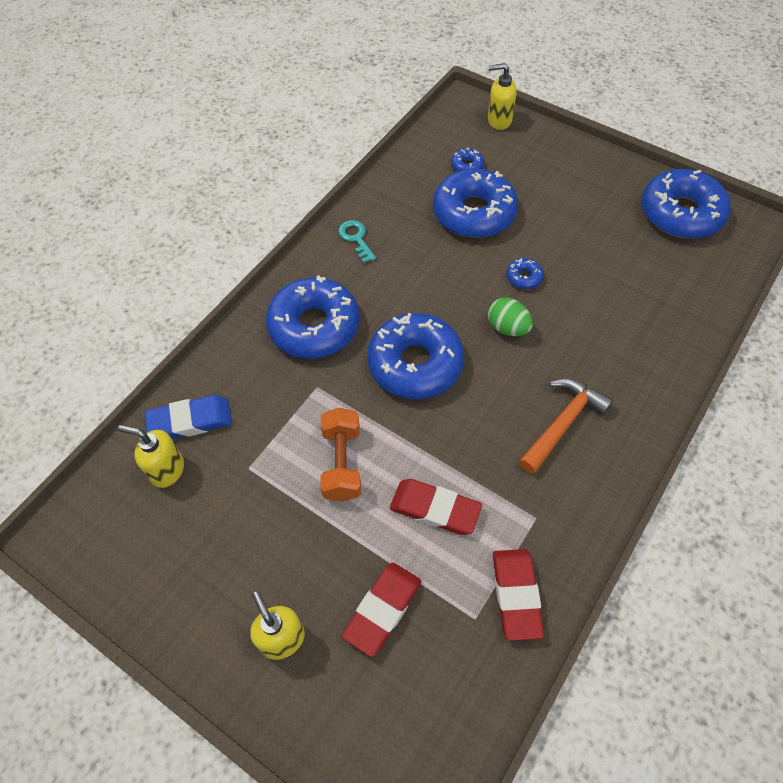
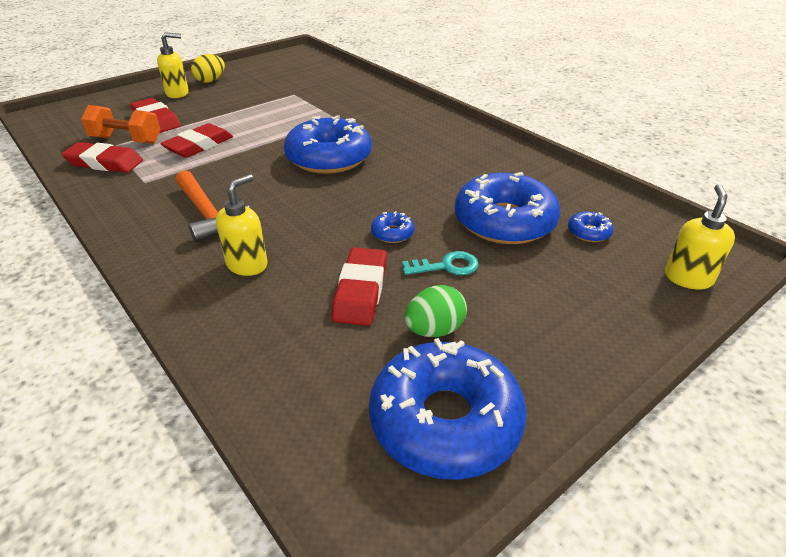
camera: 105 degrees right, 20 degrees down
(167, 470) = (314, 75): yellow soap dispenser -> yellow soap dispenser (247, 264)
(190, 421) = (344, 82): blue eraser -> none
(218, 617) = (210, 81): none -> yellow egg
(314, 326) = (396, 124): blue donut -> none
(342, 463) = (268, 120): orange dumbbell -> orange dumbbell (126, 140)
(356, 238) = (488, 152): turquoise key -> turquoise key (447, 266)
(507, 328) = (333, 209): green egg -> green egg (434, 330)
(602, 278) = (360, 291): none -> red eraser

